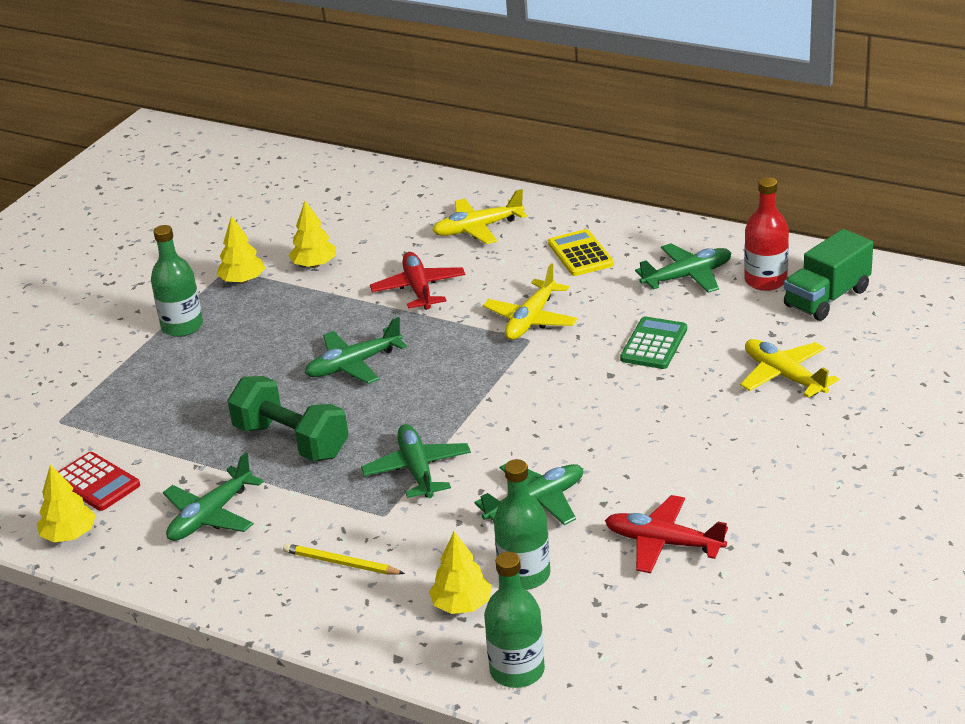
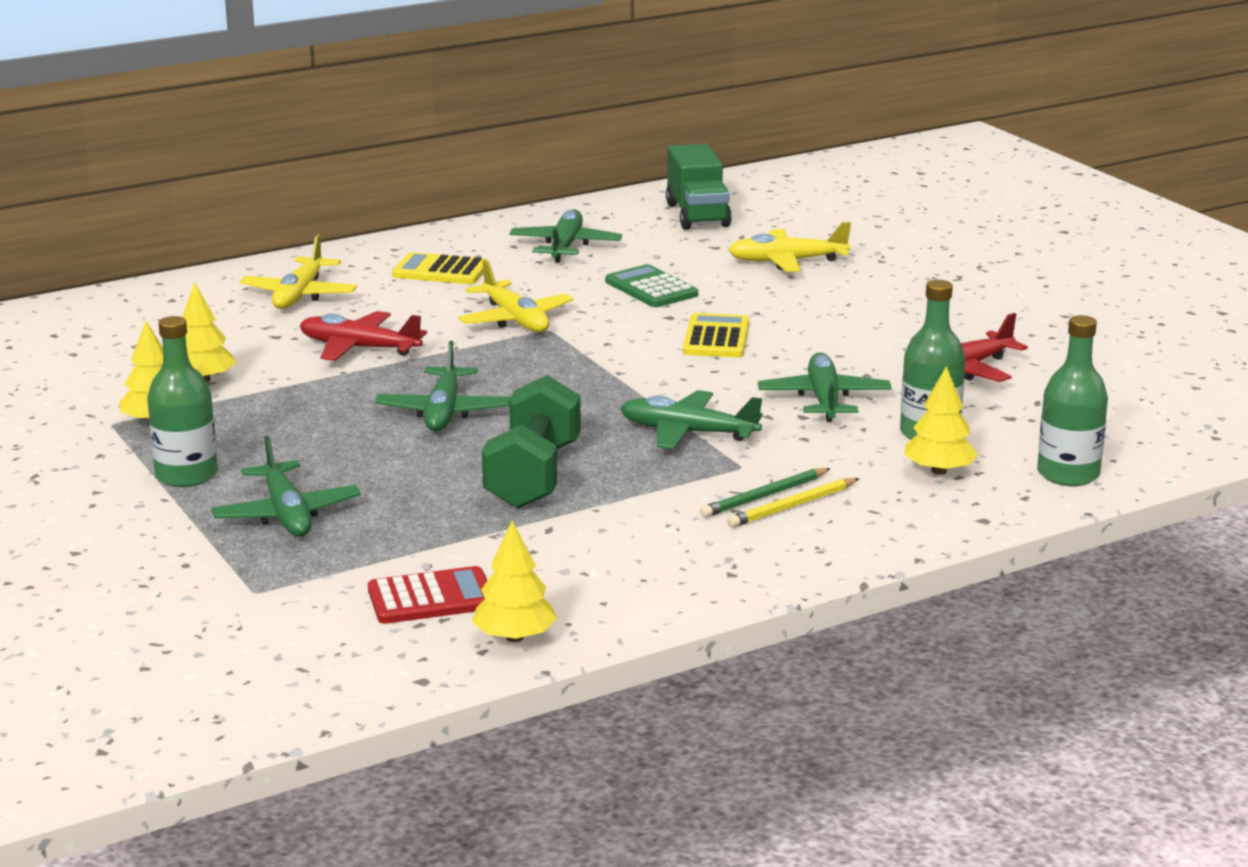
camera: 60 degrees left, 10 degrees down
(210, 516) = (605, 550): green plane -> green plane (287, 514)
(291, 441) = (533, 476): green dumbbell -> green dumbbell turned 60 degrees counterclockwise
(346, 545) = (765, 496): none -> green pencil
(595, 410) = (716, 338): none -> yellow calculator
(765, 281) = (629, 225): red bottle -> none

